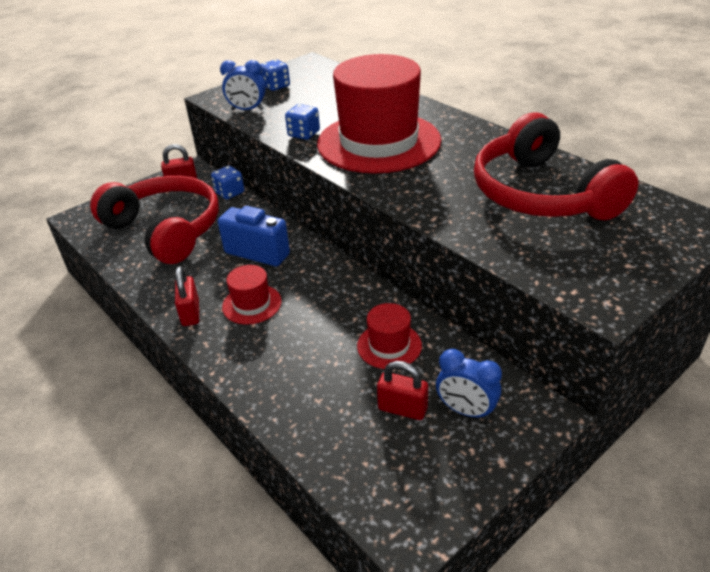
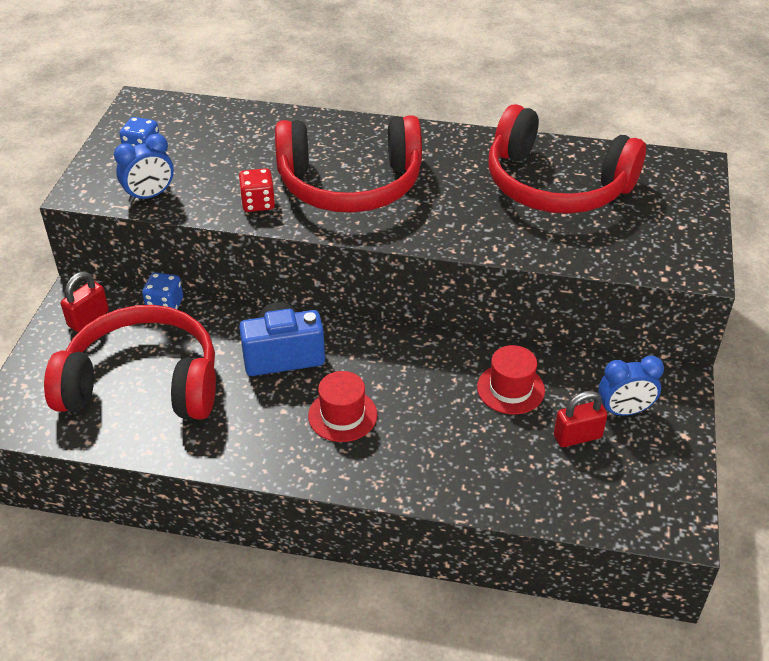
camera: 40 degrees left, 5 degrees up
(190, 313) = (291, 456): red padlock -> none
(304, 134) = (258, 203): blue dice -> red dice
(378, 142) = (350, 184): red hat -> red headphones

